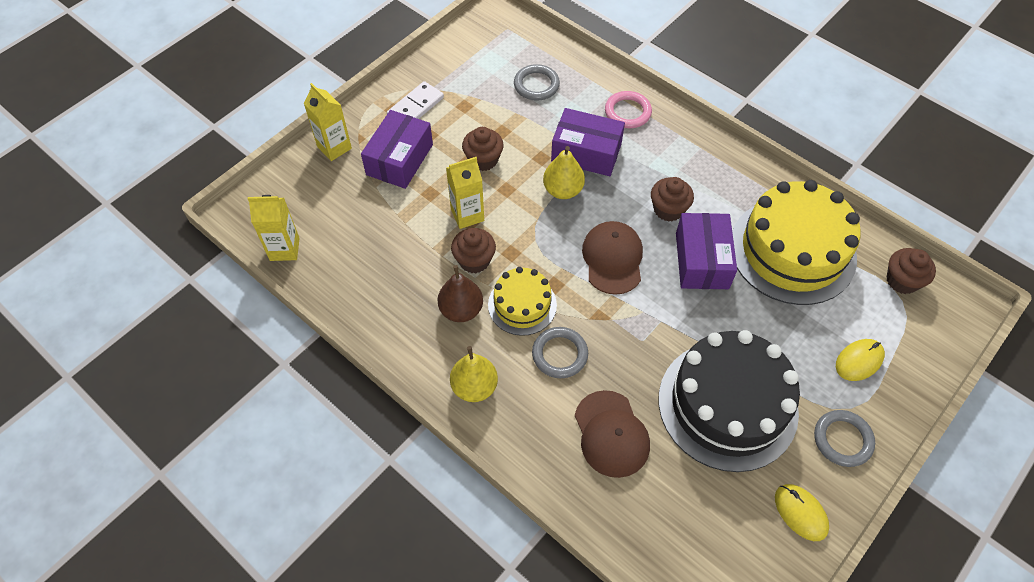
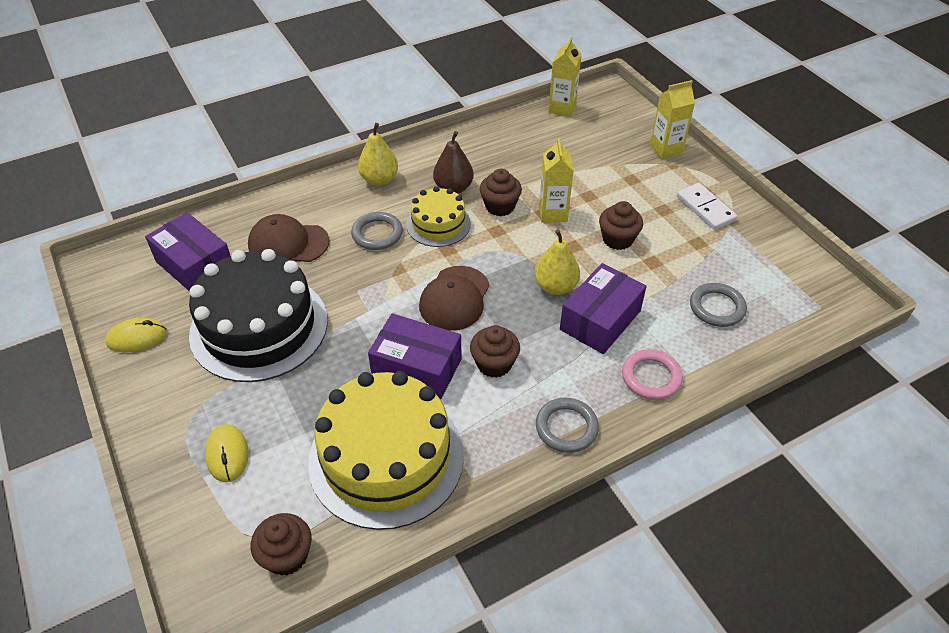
camera: 110 degrees right, 10 degrees down
(399, 159) = (637, 185): purple box -> purple box (195, 265)
(613, 259) = (455, 298): brown cap -> brown cap turned 90 degrees clockwise
(842, 440) = (167, 398): grey ring -> grey ring (566, 427)

